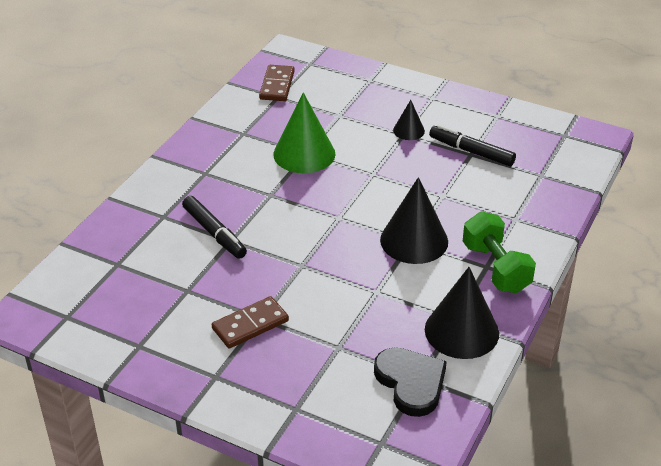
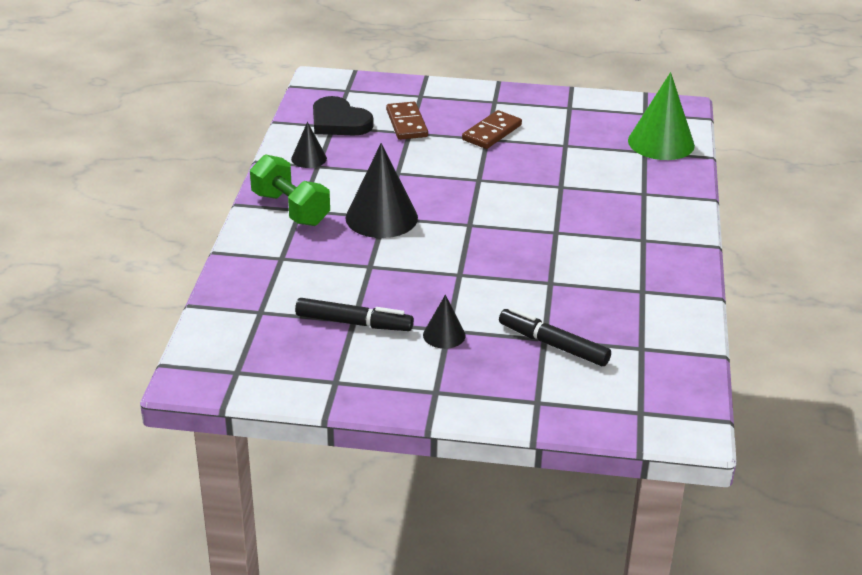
camera: 160 degrees right, 5 degrees down
(214, 233) = (581, 188): black marker -> black marker (553, 345)
(277, 85) = (656, 364): brown domino -> brown domino (407, 123)
(304, 154) = (552, 280): green cone -> green cone (661, 143)
(461, 331) = (309, 158): black cone -> black cone, size x0.52

